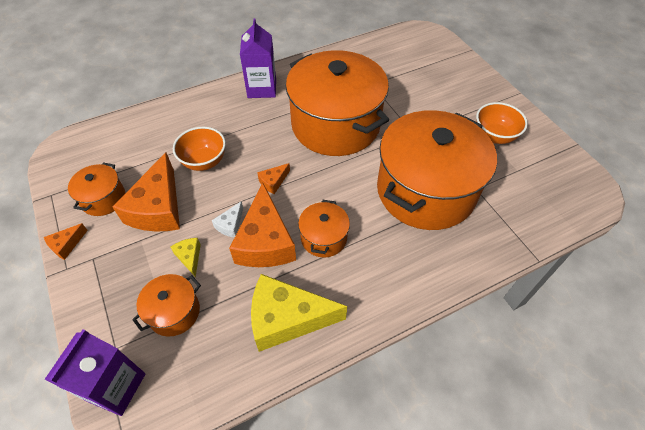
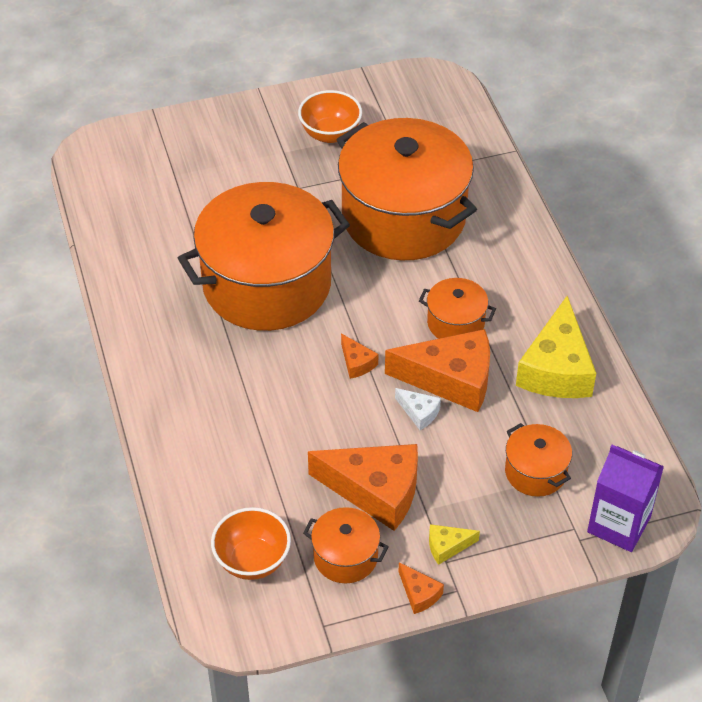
camera: 80 degrees left, 5 degrees down
(189, 257) = (461, 456): yellow cheese -> yellow cheese (447, 546)
(204, 161) = (301, 437): orange bowl -> orange bowl (252, 561)
(262, 88) = (162, 360): purple carton -> none

